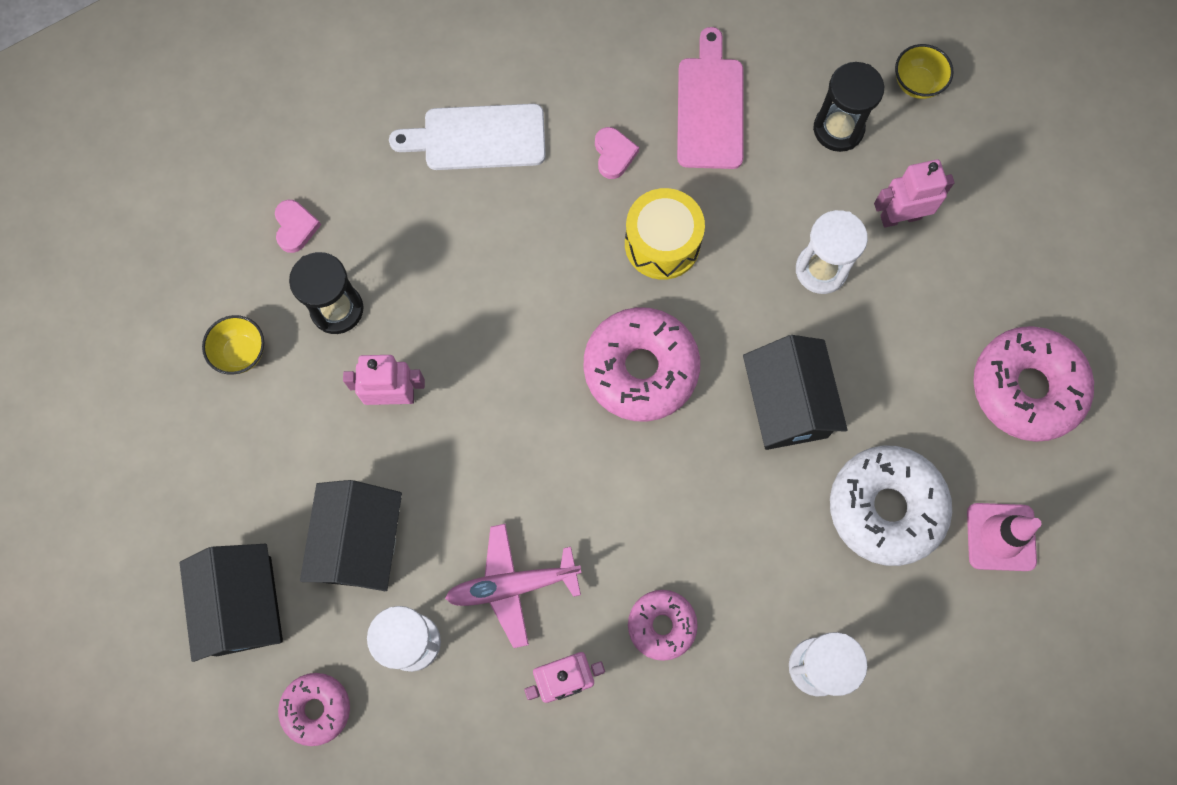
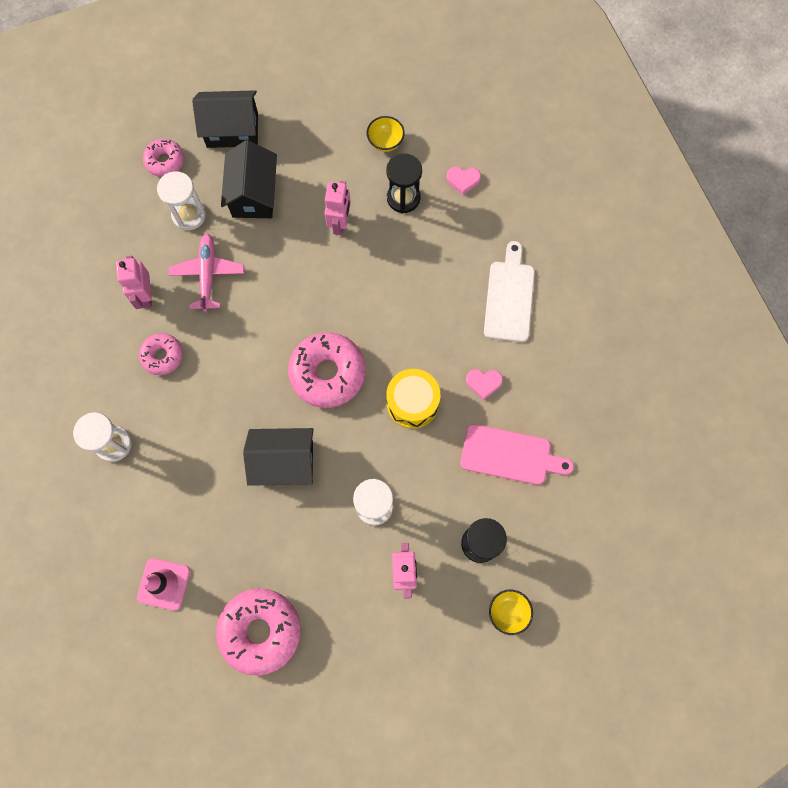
camera: 100 degrees right, 0 degrees up
(360, 543) = (254, 194): black house -> black house turned 75 degrees clockwise
(885, 508) = (201, 511): white donut -> none

